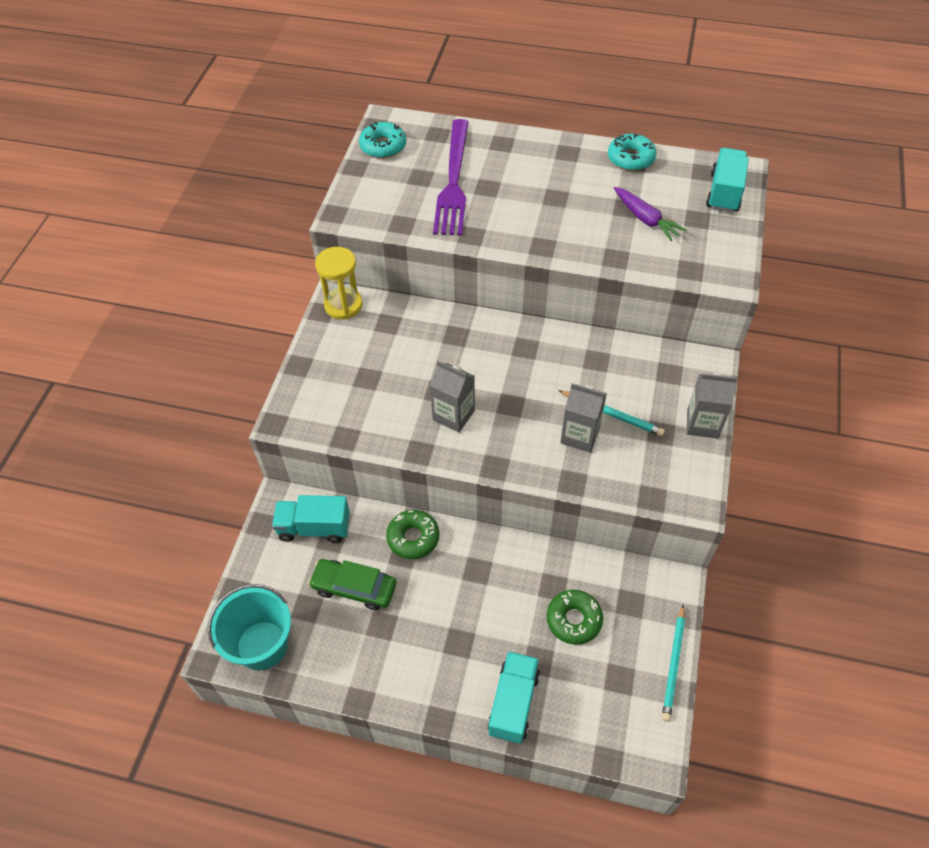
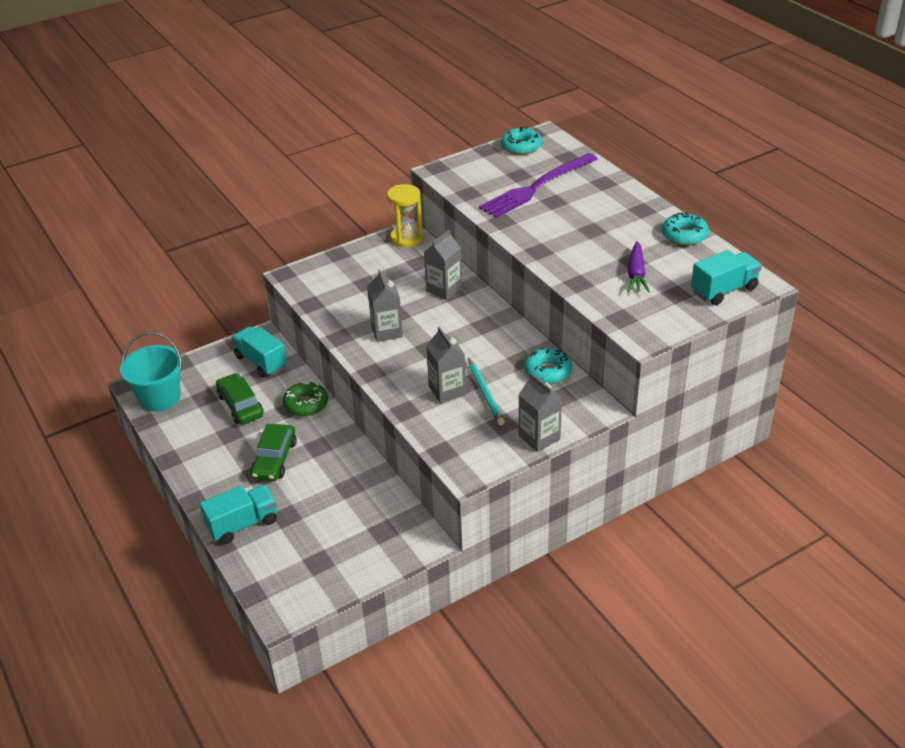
camera: 45 degrees right, 15 degrees down
(446, 336) = (444, 289): none -> grey carton
(457, 615) = (275, 459): none -> green car
(574, 620) = (336, 512): green donut -> none
(630, 357) = (548, 371): none -> turquoise donut
(673, 664) = (361, 581): turquoise pencil -> none

